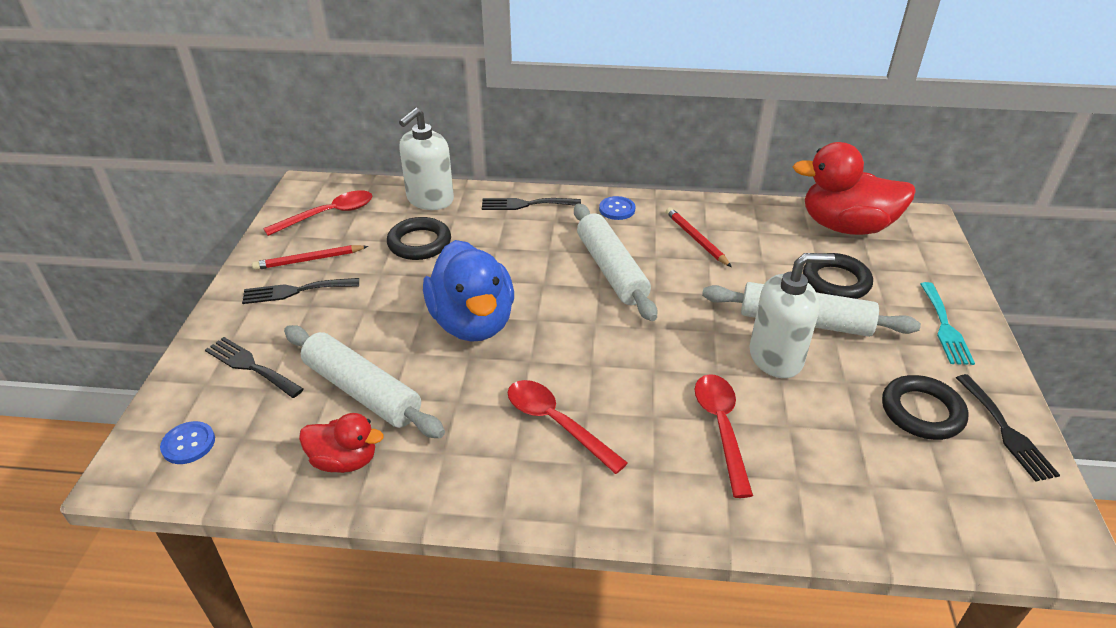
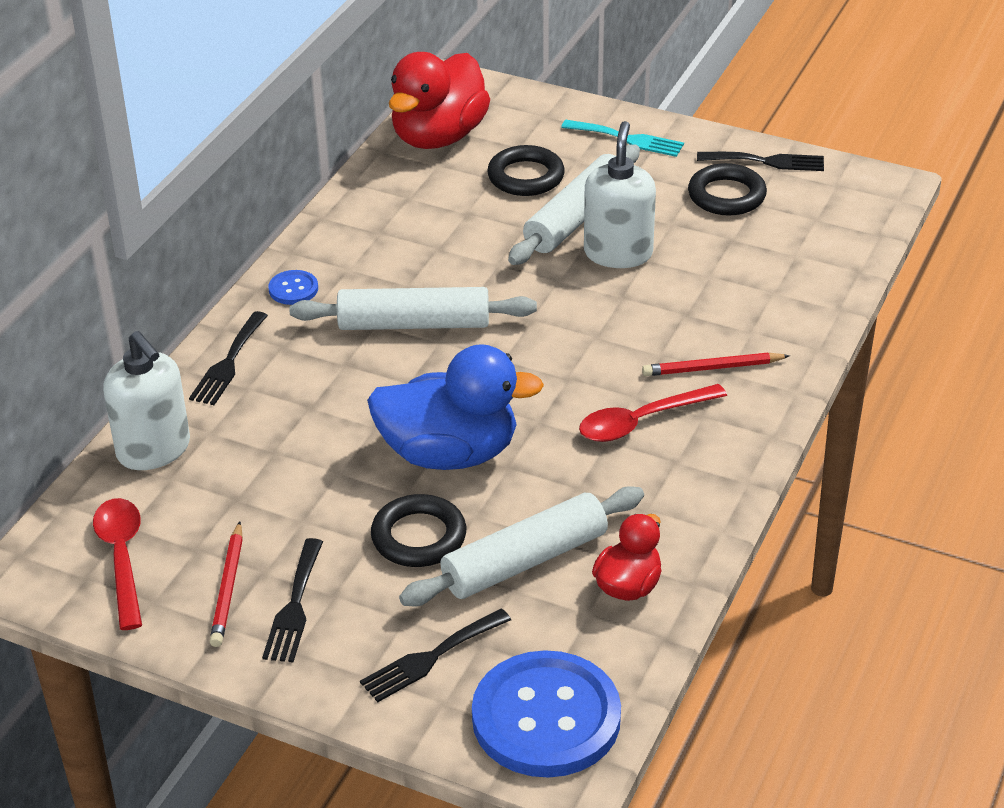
camera: 70 degrees left, 0 degrees up
(188, 444) = (546, 718): blue button -> blue button, size x2.37
(419, 243) = (256, 475): black ring -> black ring (419, 537)
(696, 239) = (394, 246): red pencil -> red pencil (712, 368)
(721, 427) = (694, 316): red spoon -> none

